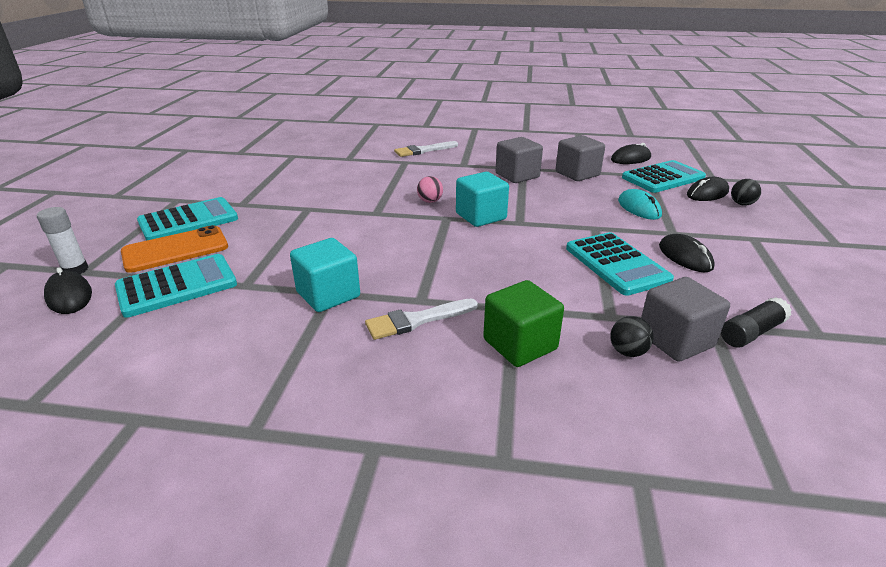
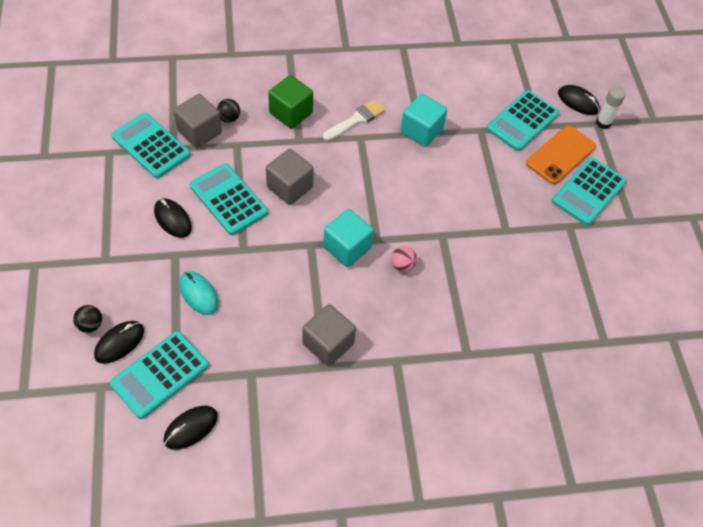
camera: 160 degrees right, 25 degrees up
(423, 150) = (460, 394): white brush -> none
(577, 174) = (260, 364): grey cube -> grey cube (290, 187)
(751, 332) = (151, 146): black glue stick -> turquoise calculator

